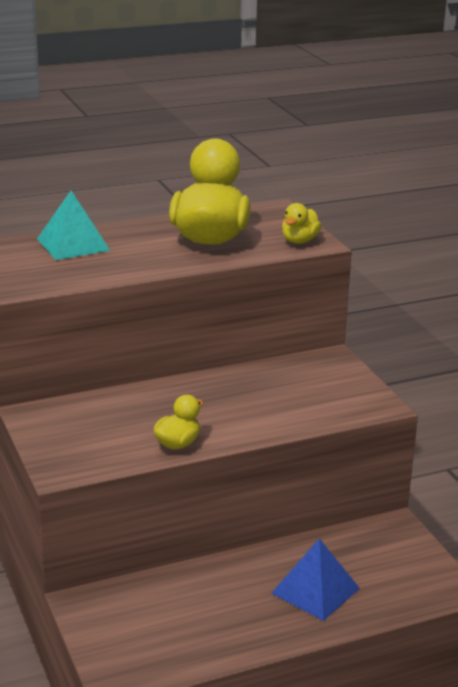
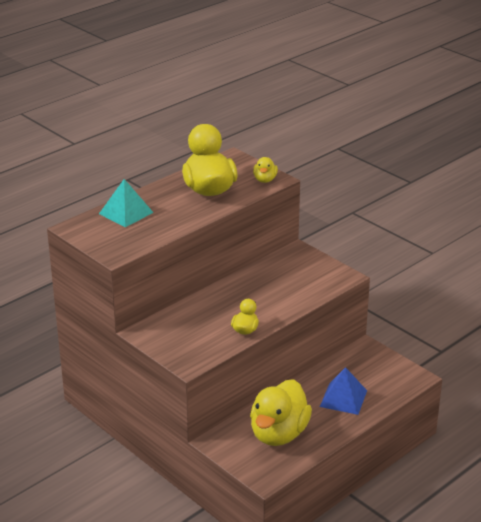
camera: 20 degrees left, 5 degrees up
(183, 617) = (279, 434): none -> yellow duck

